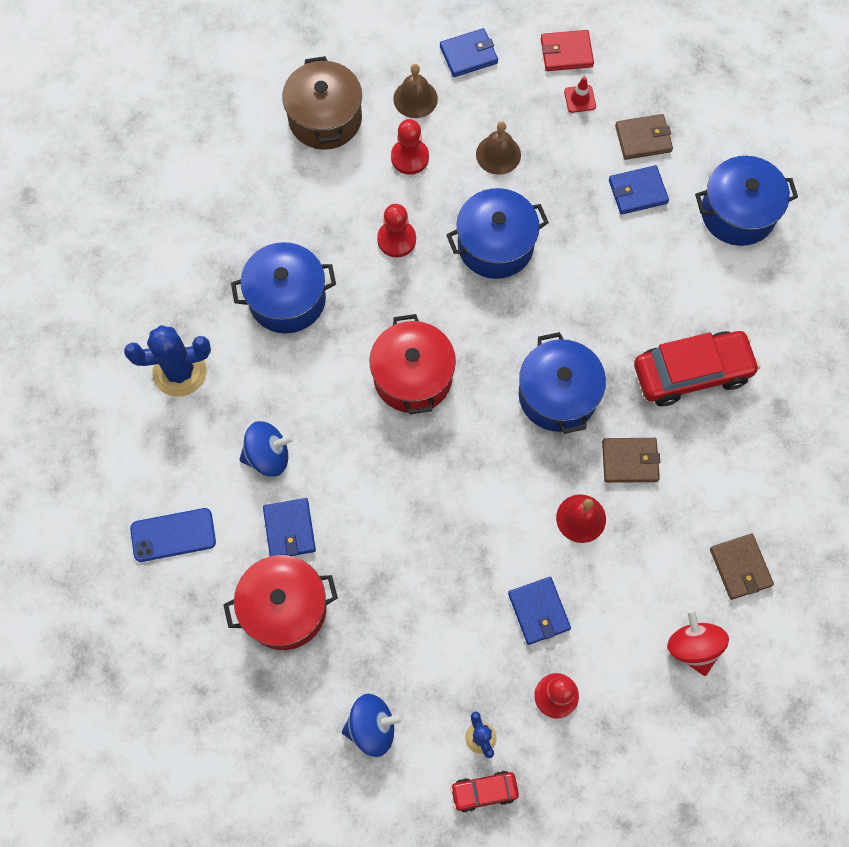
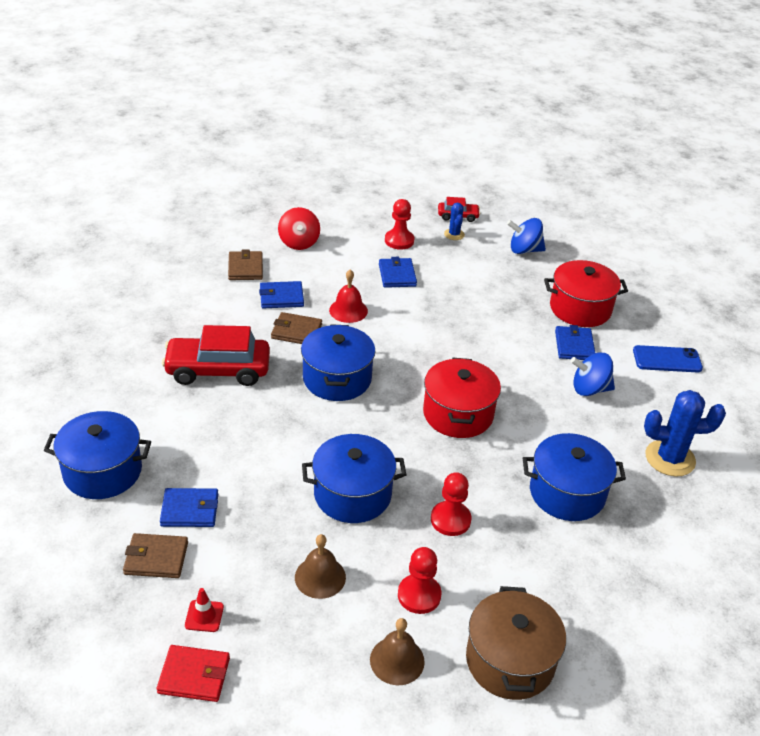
camera: 170 degrees left, 30 degrees down
(468, 55) = (316, 701): blue wallet -> blue wallet (281, 297)

